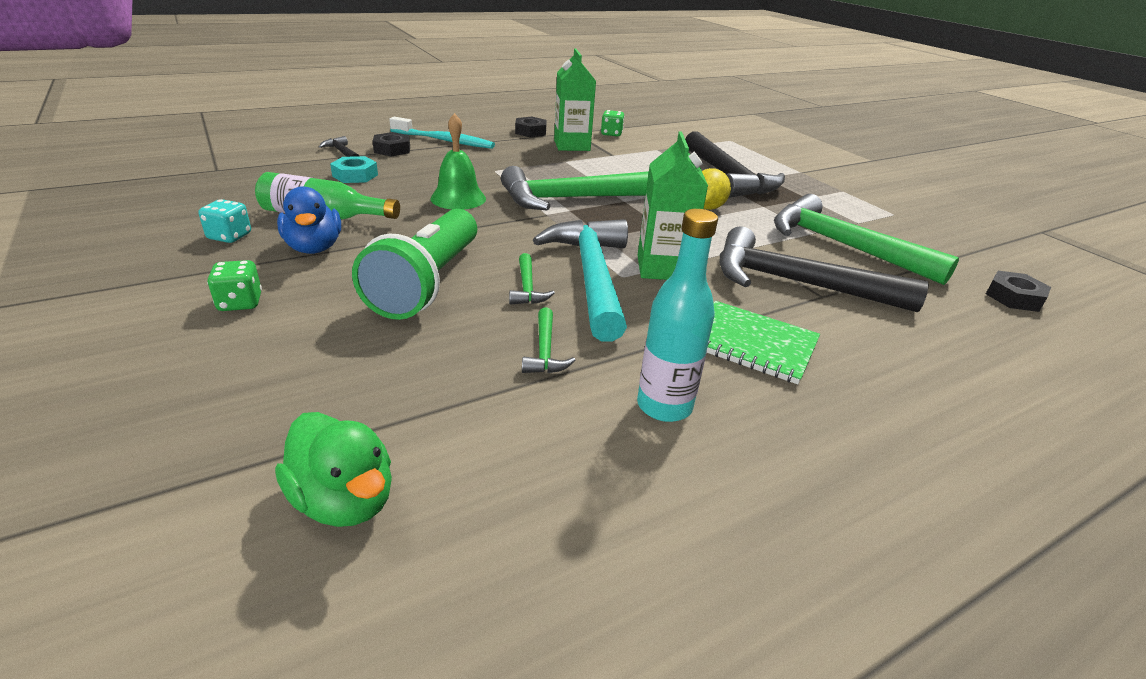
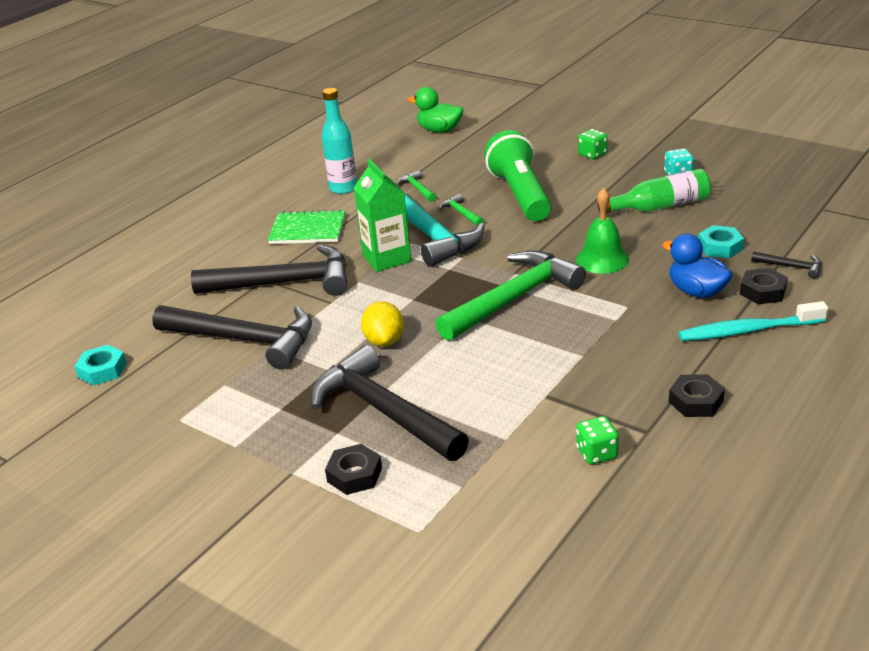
camera: 160 degrees right, 0 degrees up
(314, 248) = (618, 187): blue duck -> blue duck (696, 291)
(572, 145) = (611, 393): green carton -> none
(842, 246) = (245, 340): green hammer -> black hammer
(995, 266) = (102, 370): none -> turquoise nut
(1014, 297) = (108, 335): black nut -> black nut (354, 475)

